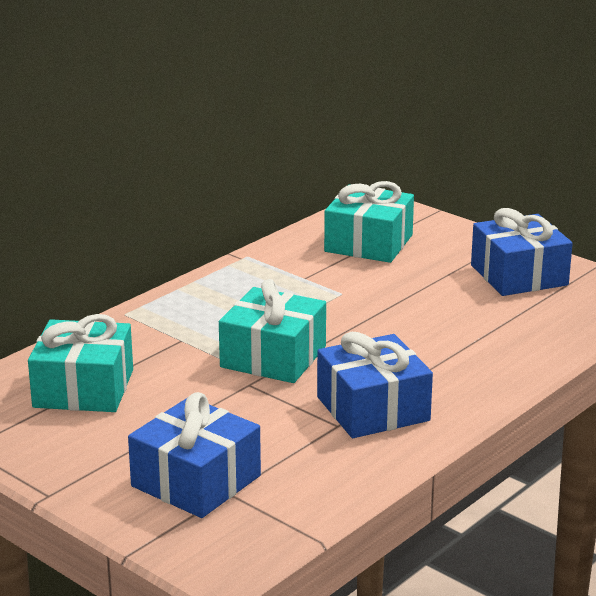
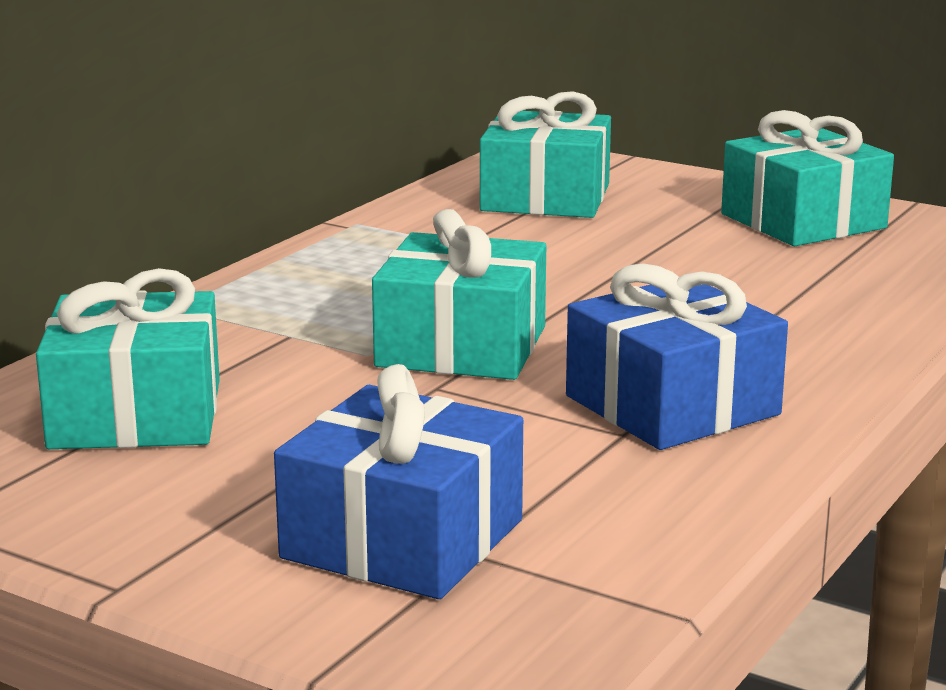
camera: 10 degrees left, 5 degrees down
(519, 275) = (803, 221): blue gift -> turquoise gift

